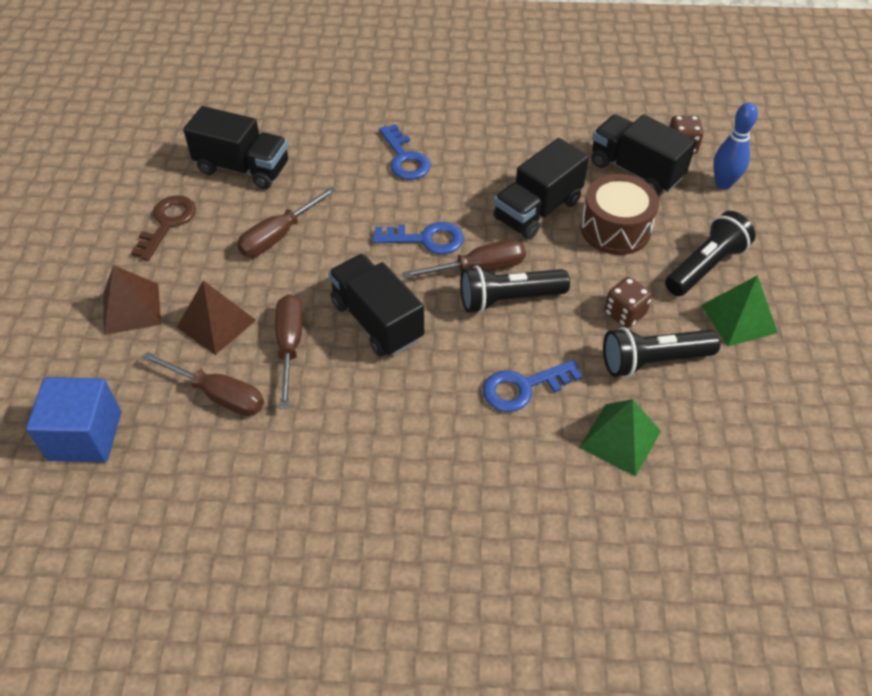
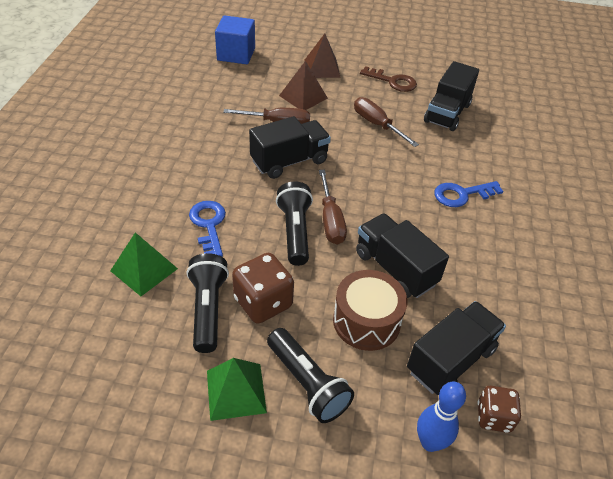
camera: 95 degrees right, 5 degrees down
(219, 395) = (248, 95): brown screwdriver -> none
(426, 239) = (366, 195): blue key -> none
(624, 313) = (263, 302): brown dice -> brown dice, size x1.57

